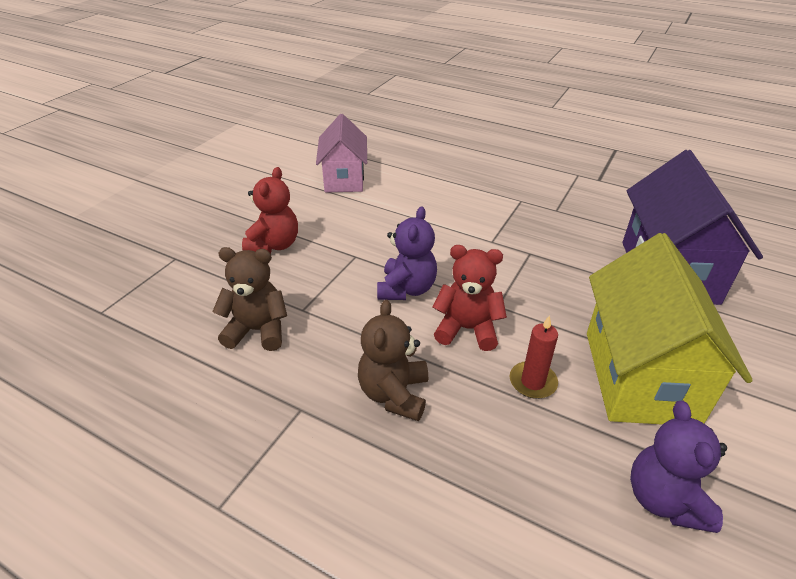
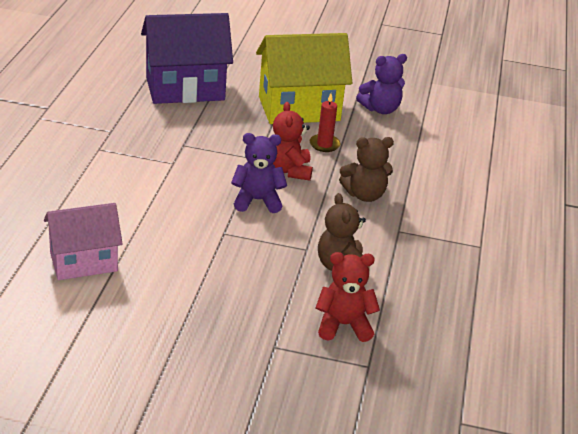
camera: 110 degrees left, 5 degrees down
(274, 245) = (227, 285): red teddy bear -> red teddy bear (343, 325)

